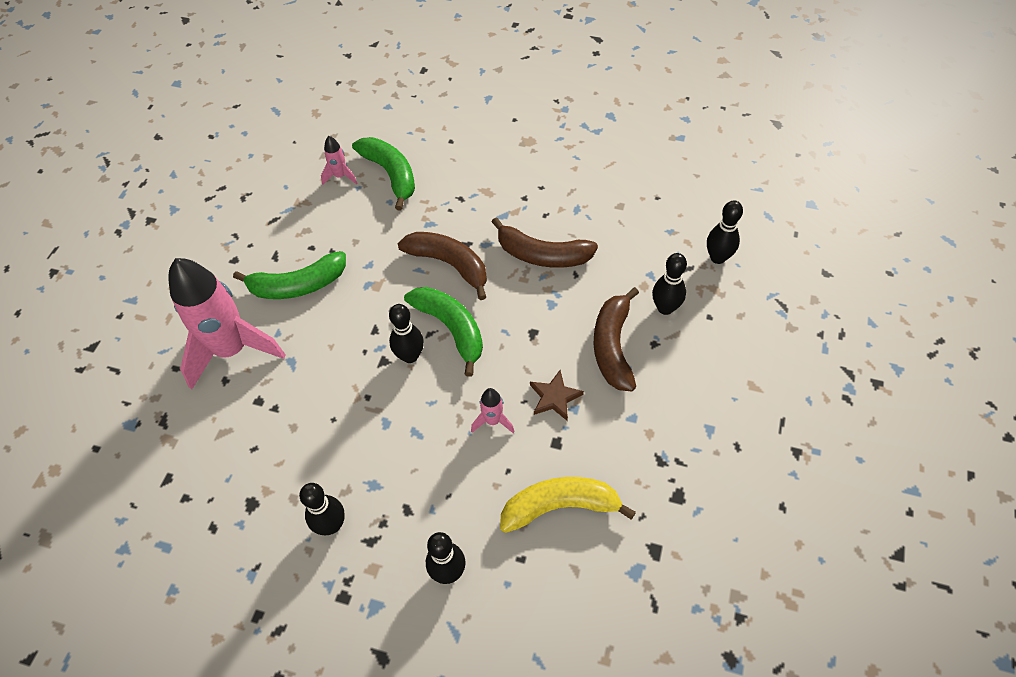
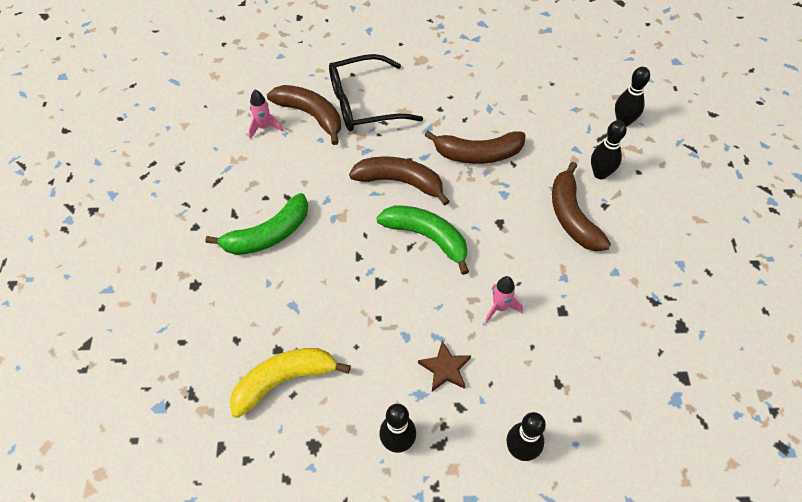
camera: 20 degrees left, 0 degrees up
(232, 350) = (231, 310): pink rocket -> none
(391, 174) = (311, 115): green banana -> brown banana
(410, 356) = (401, 271): black bowling pin -> none
(449, 174) = (364, 103): none -> black glasses
(554, 397) = (543, 272): brown star -> brown star (445, 368)
(560, 506) = (590, 364): yellow banana -> yellow banana (284, 380)

